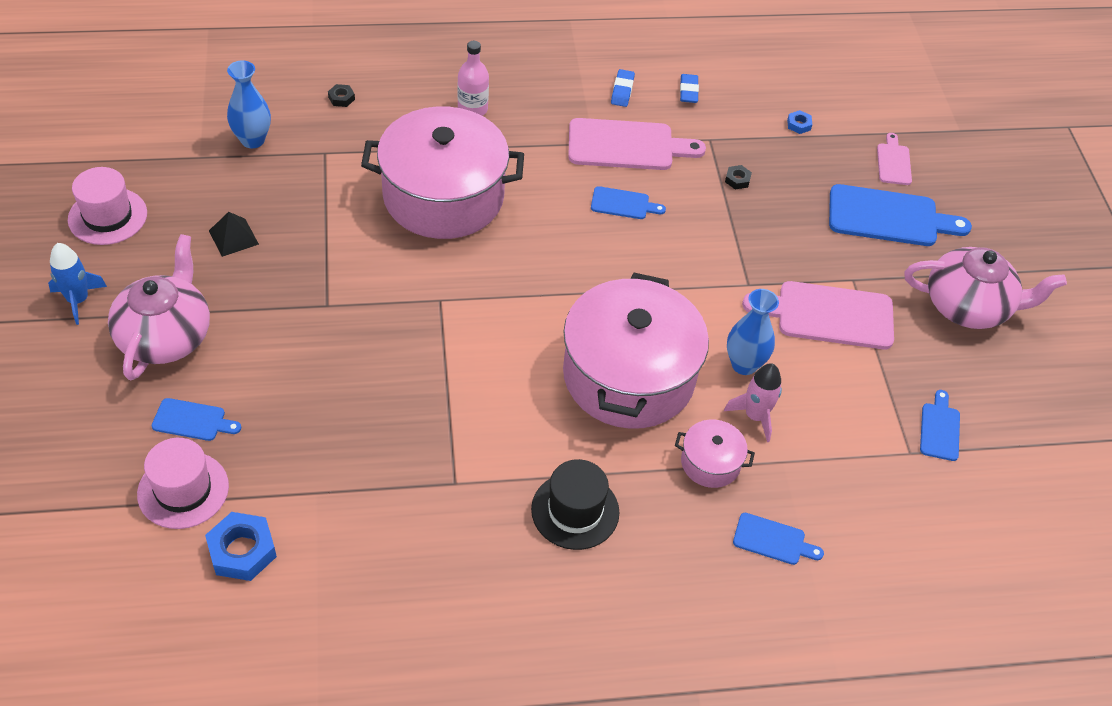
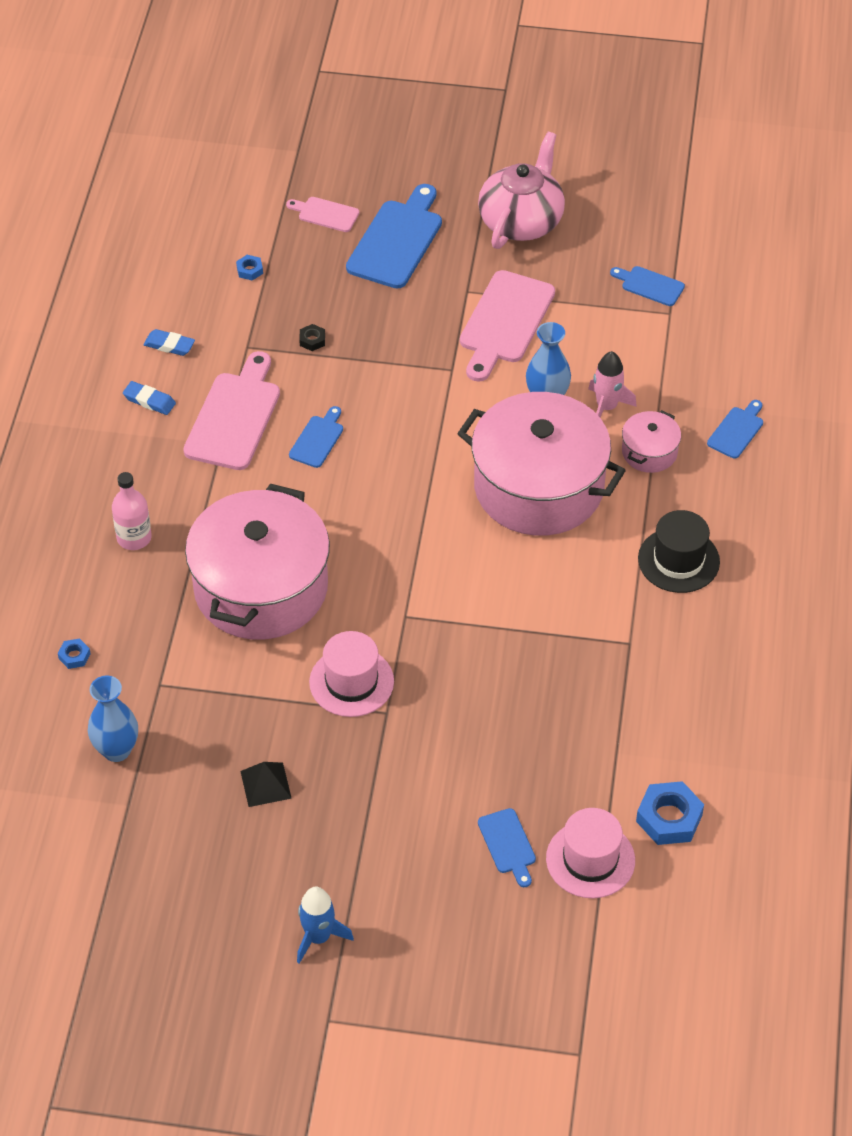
camera: 70 degrees left, 0 degrees up
(107, 216) = (197, 902): pink hat -> pink hat (351, 682)
(166, 336) = (391, 859): pink teapot -> none
(192, 420) = (508, 844): blue cutting board -> blue cutting board turned 135 degrees clockwise
(341, 98) = (74, 656): black nut -> blue nut

